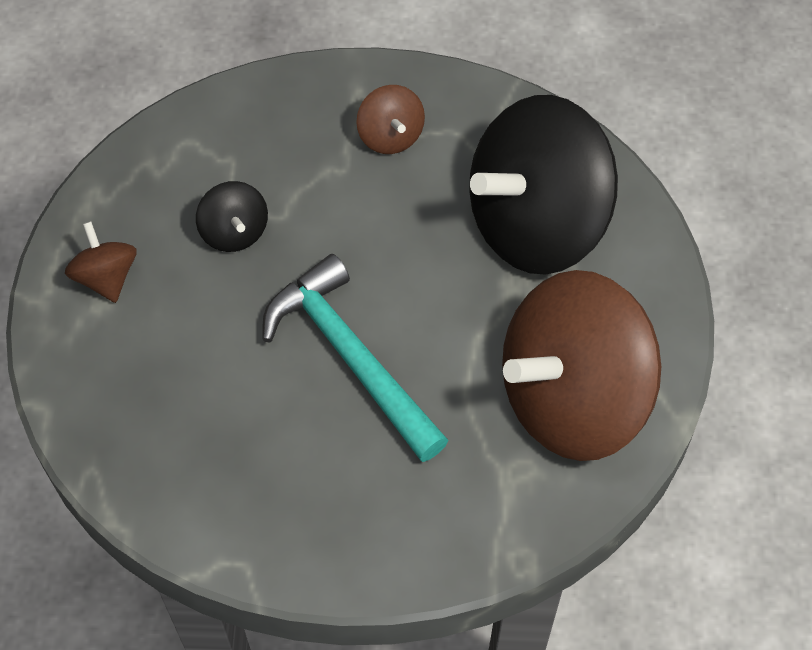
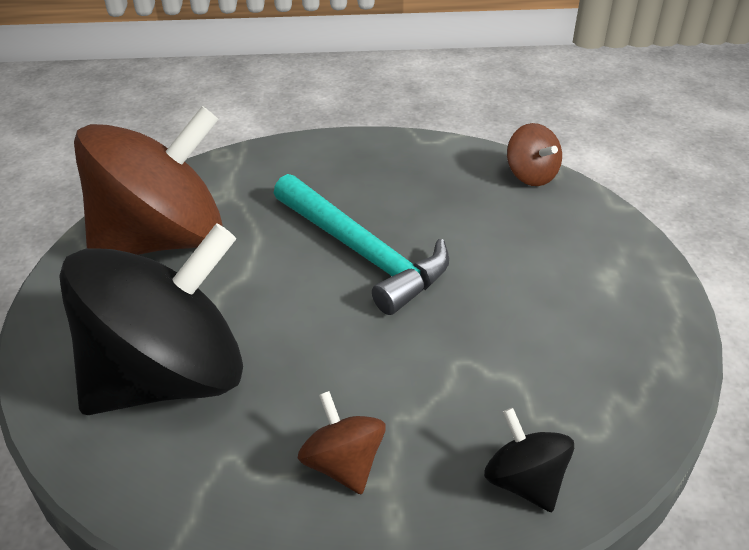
camera: 175 degrees right, 20 degrees down
(106, 277) = (616, 294): brown spinning top -> brown spinning top (531, 175)
(234, 231) = (504, 343): black spinning top -> black spinning top (524, 481)

